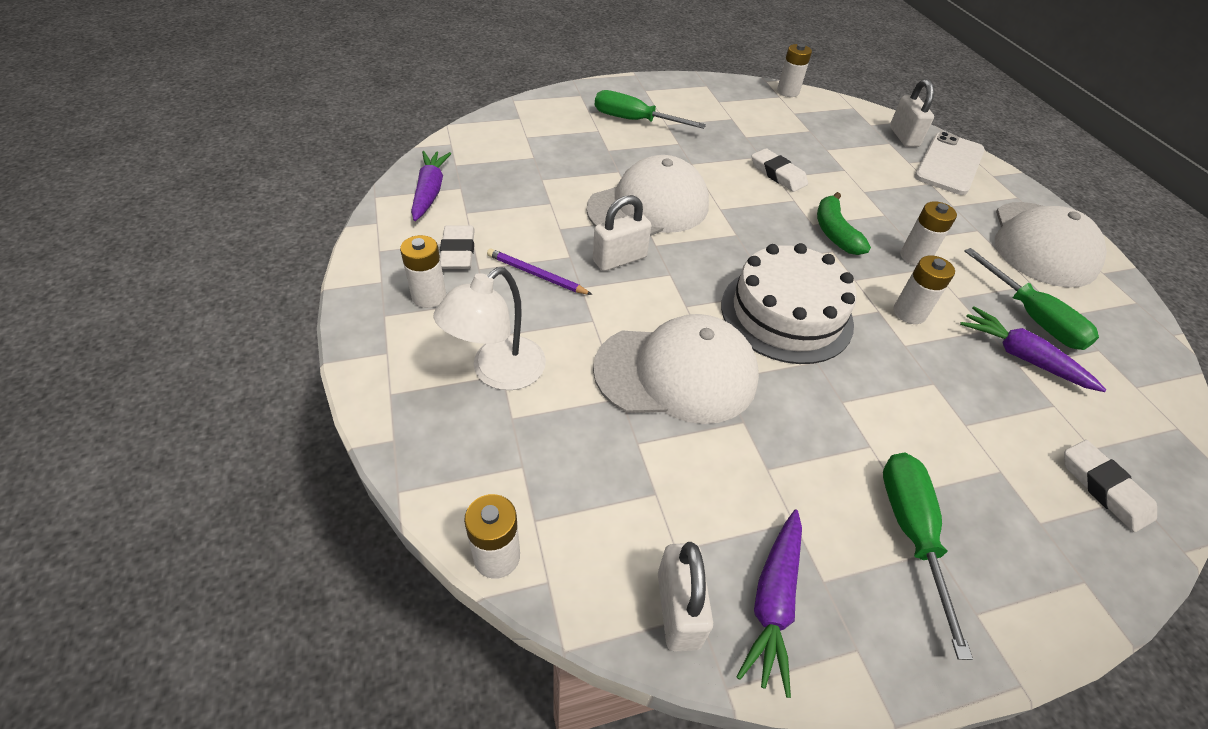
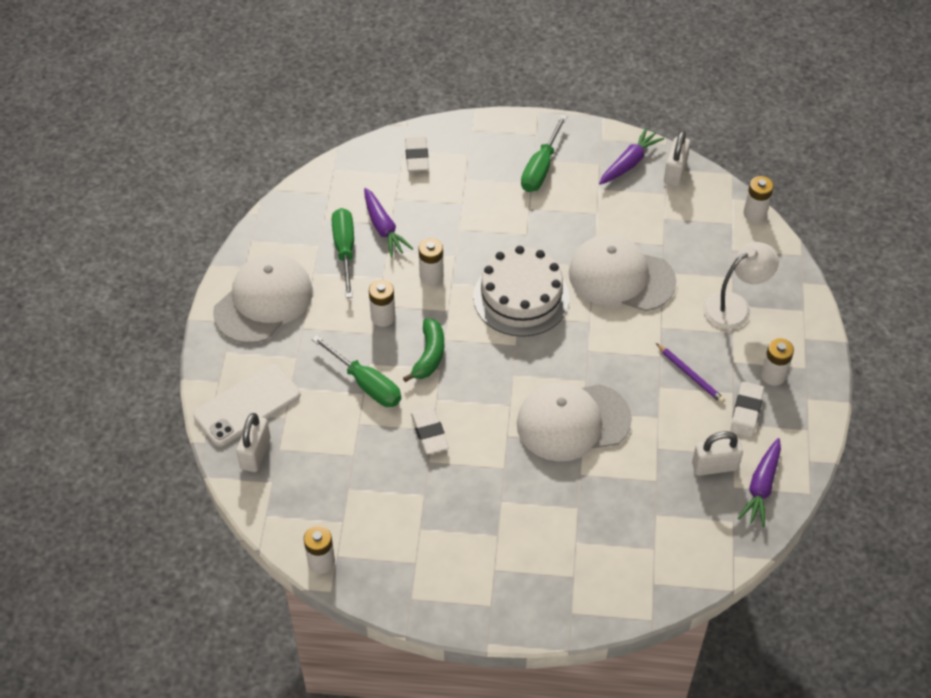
camera: 155 degrees left, 5 degrees up
(619, 259) = (621, 373): white padlock -> white padlock (714, 466)
(634, 120) = (530, 548): green screwdriver -> green screwdriver (366, 384)

